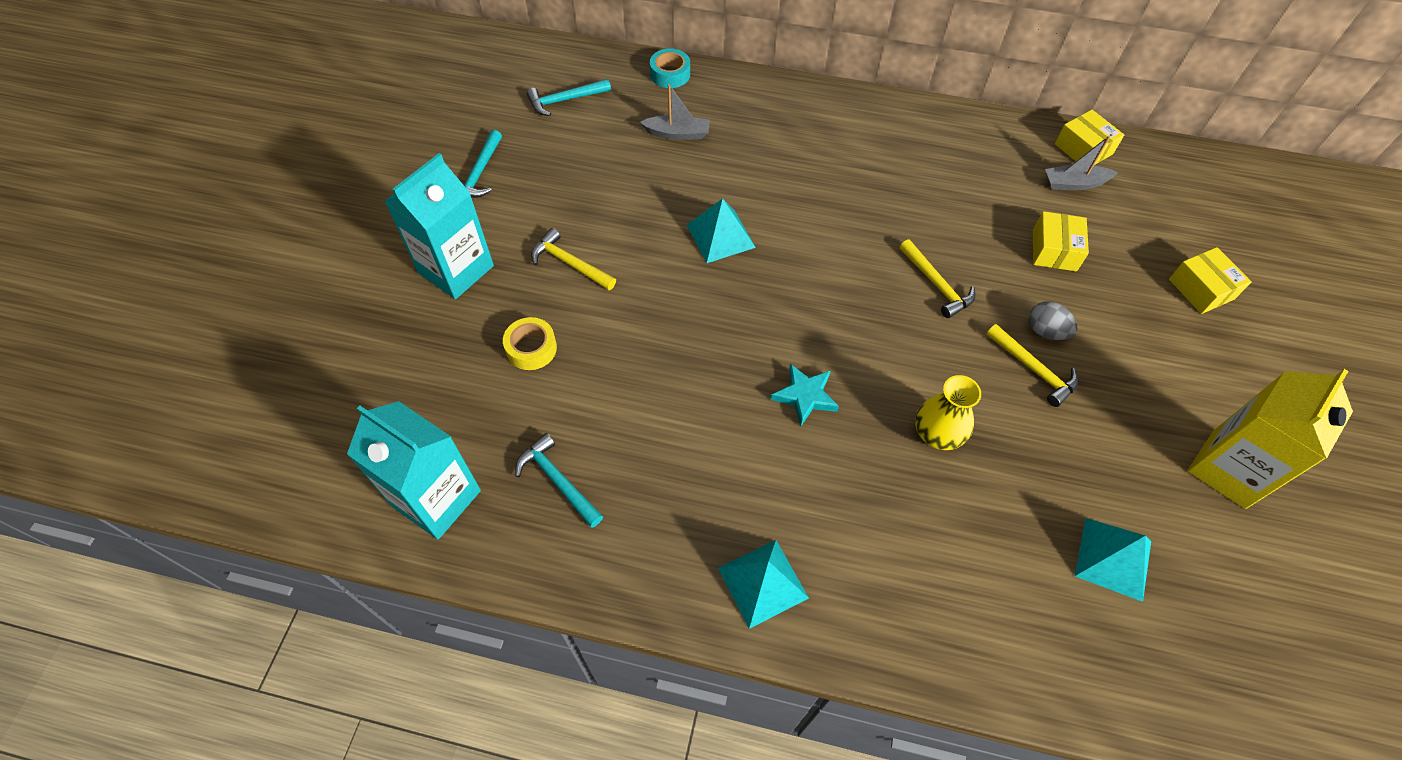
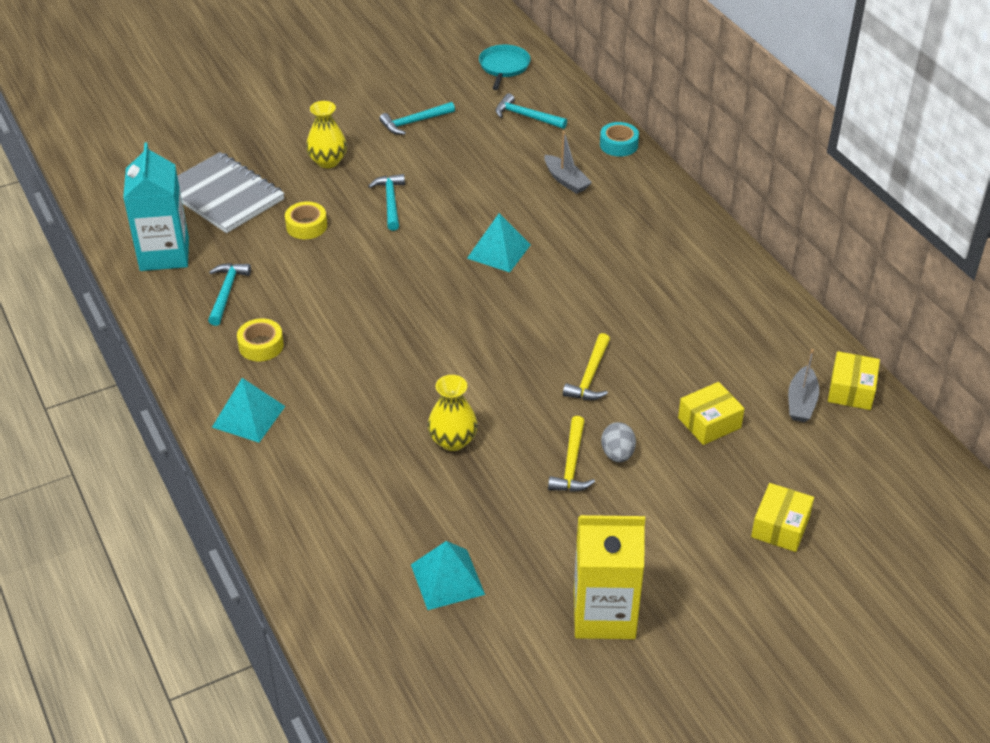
camera: 50 degrees right, 15 degrees down
(405, 385) = (224, 195): none -> grey notebook
(456, 269) = (328, 161): turquoise carton -> yellow vase
(481, 69) = (504, 67): none -> turquoise pan
(569, 263) = (390, 201): yellow hammer -> turquoise hammer
(668, 502) = (261, 345): none -> yellow tape
(805, 396) = (410, 362): turquoise star -> none
(1074, 183) = (801, 402): grey boat -> grey boat turned 120 degrees counterclockwise

